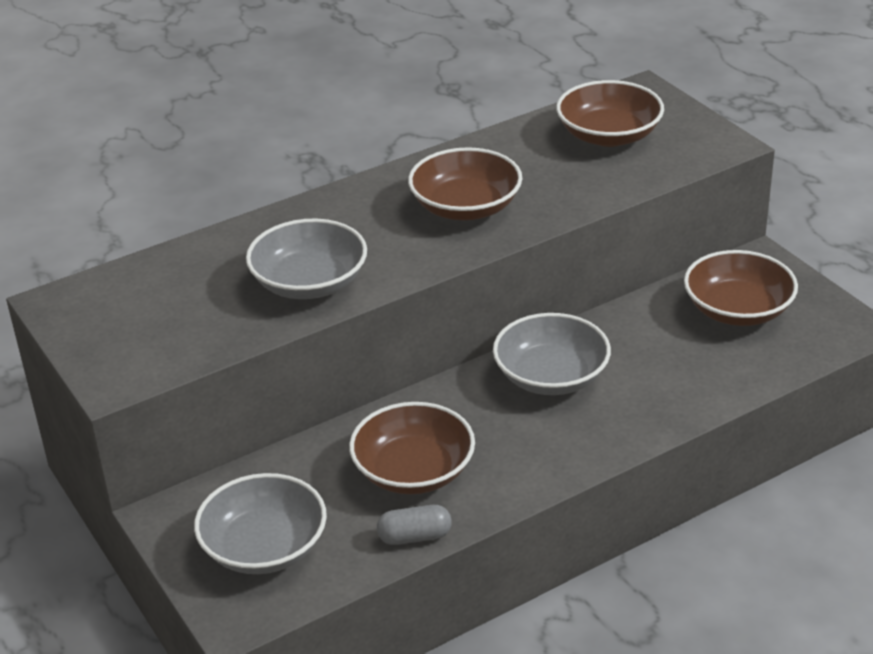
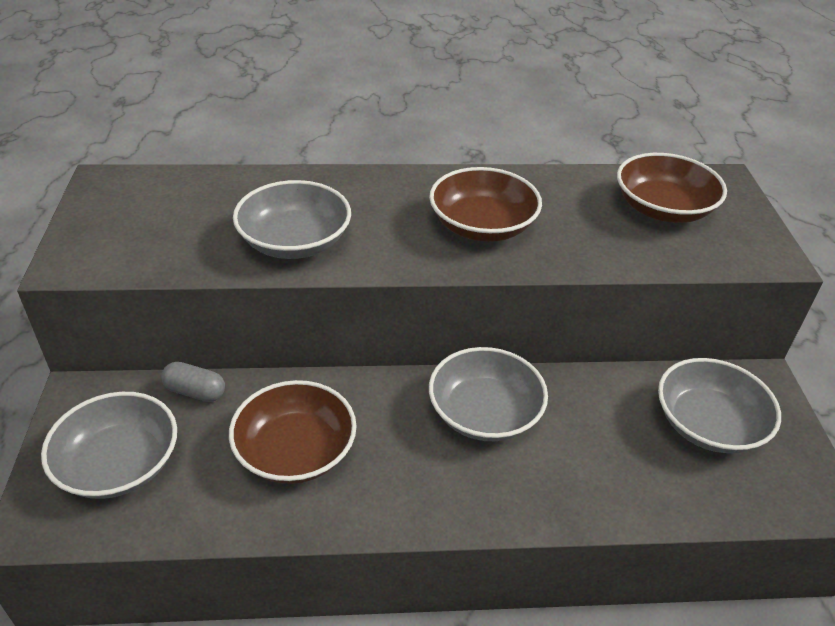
camera: 25 degrees right, 5 degrees up
(414, 536) = (241, 520): grey capsule -> grey capsule (195, 391)
(738, 310) = (708, 424): brown bowl -> grey bowl

